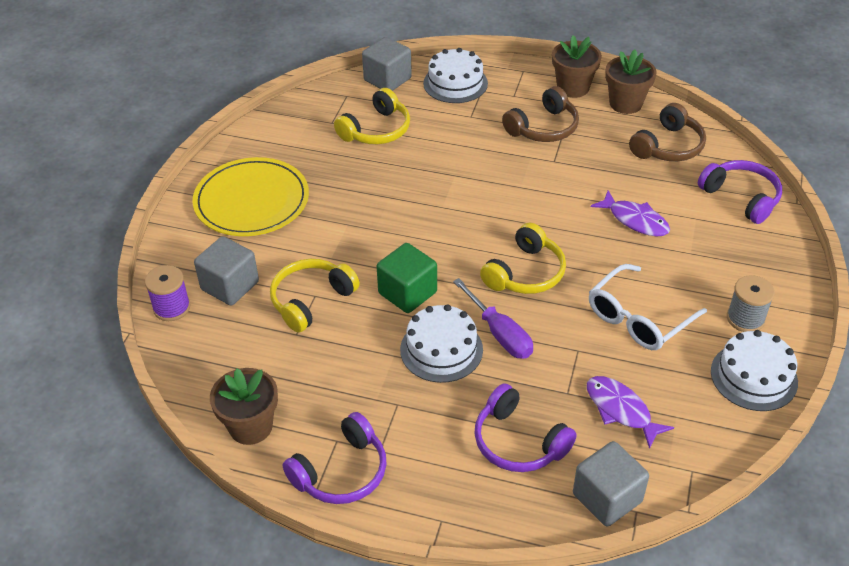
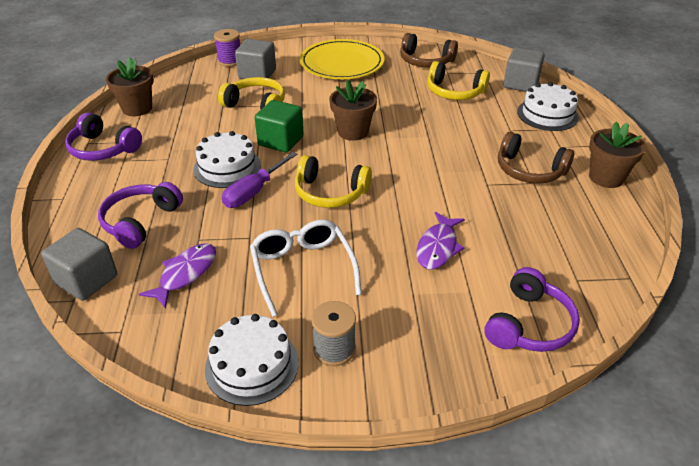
camera: 70 degrees right, 5 degrees down
(625, 103) = (615, 215): brown flower pot -> brown flower pot (353, 132)
(638, 318) = (302, 269): white glasses -> white glasses turned 45 degrees clockwise
(668, 146) = (571, 255): brown headphones -> brown headphones (425, 61)

